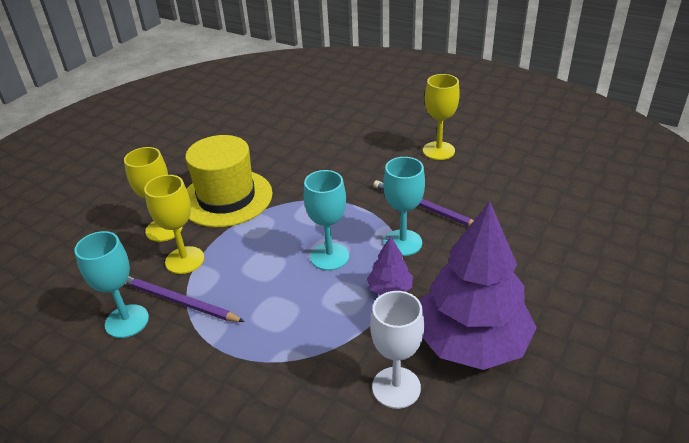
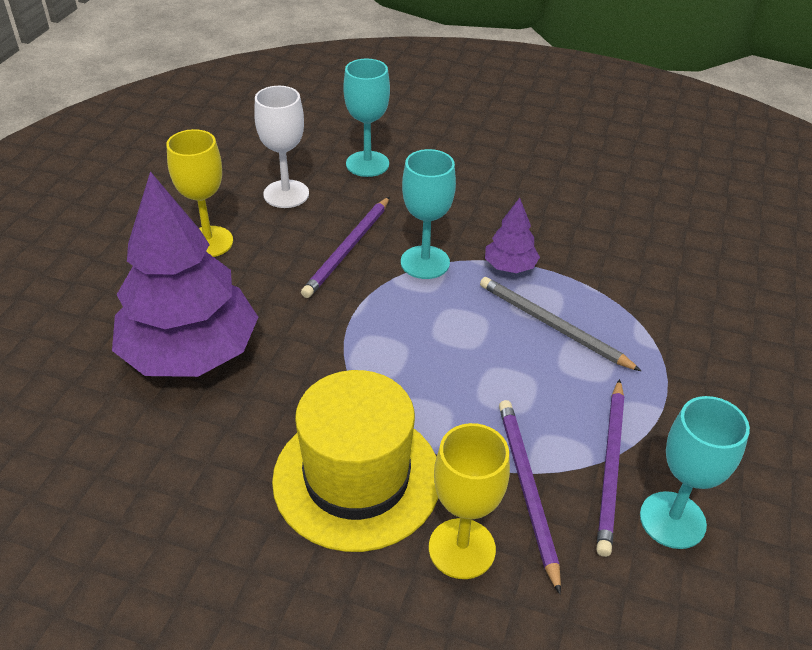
camera: 105 degrees left, 5 degrees up
(185, 260) = (527, 489): yellow goblet -> purple pencil
(315, 301) = (552, 326): none -> grey pencil
(329, 256) = (469, 324): turquoise goblet -> turquoise goblet (367, 164)
(396, 387) = (640, 251): white goblet -> white goblet (286, 194)
(471, 342) = (561, 208): purple tree -> purple tree (190, 353)

